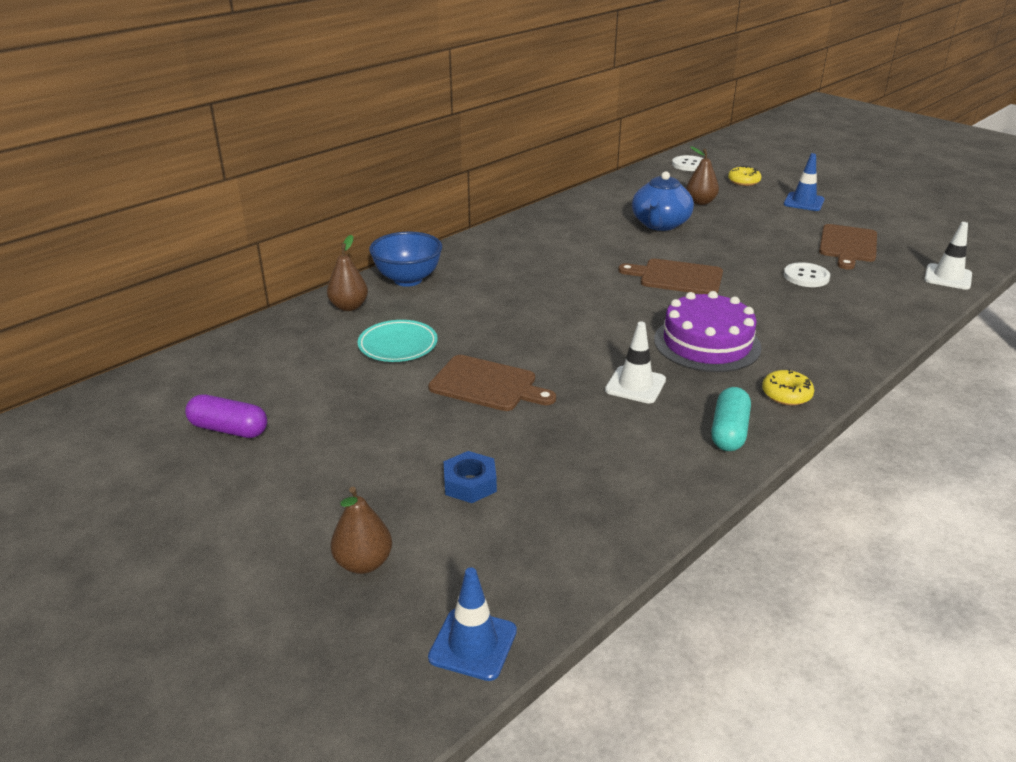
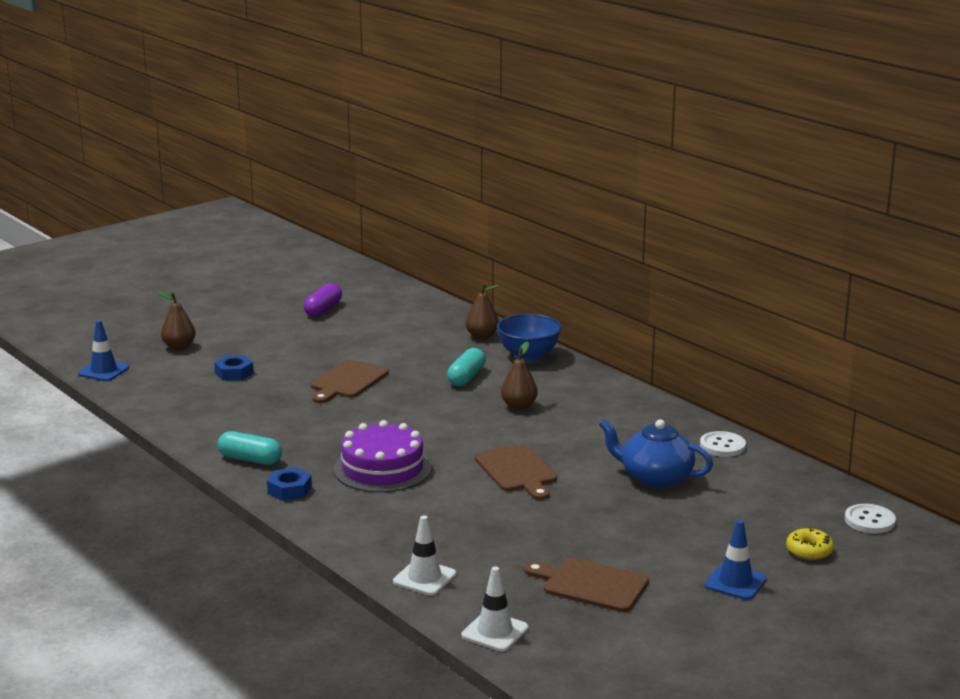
camera: 95 degrees right, 10 degrees down
(398, 345) = (415, 353): turquoise plate -> none
(467, 310) = (466, 377): none -> turquoise capsule
(635, 385) = (327, 432): white traffic cone -> white traffic cone (424, 578)
(677, 277) = (517, 471): brown cutting board -> brown cutting board turned 135 degrees clockwise
(700, 202) = (727, 510): brown pear -> brown pear (519, 406)
(786, 394) = (289, 490): yellow donut -> blue nut
(806, 277) = (508, 541): white button -> white button (722, 446)

